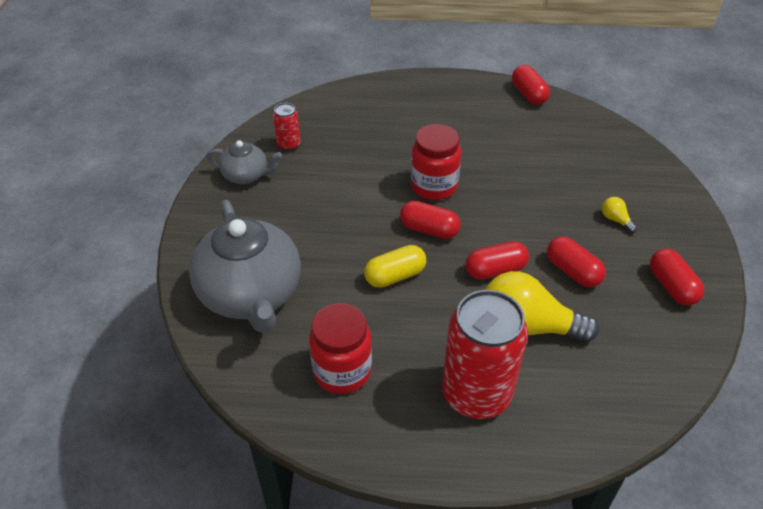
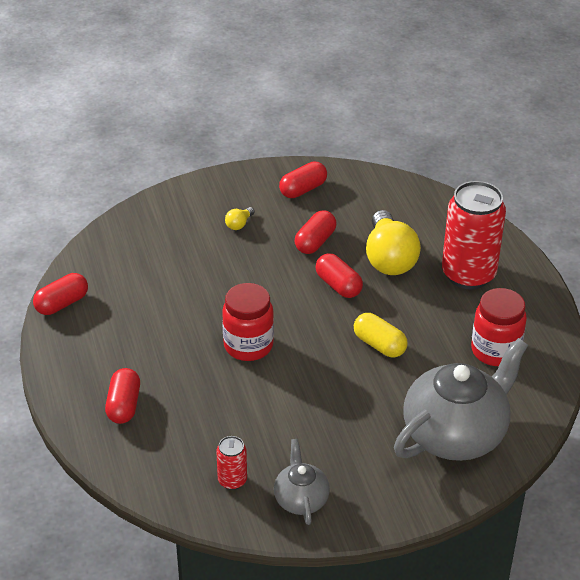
camera: 110 degrees left, 5 degrees down
(429, 229) = (310, 336): red capsule -> red capsule (124, 405)

